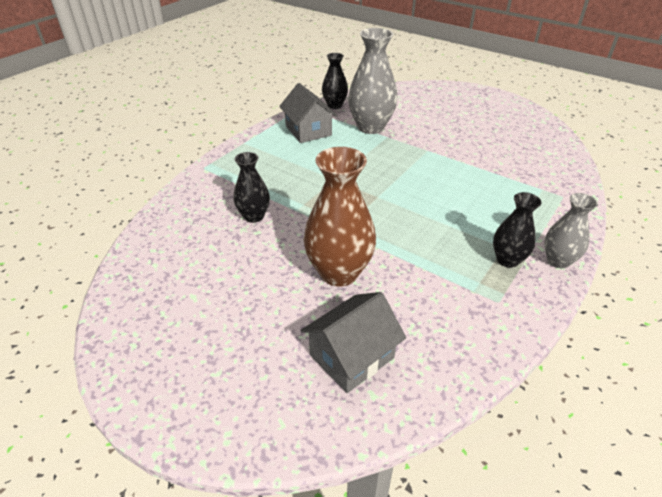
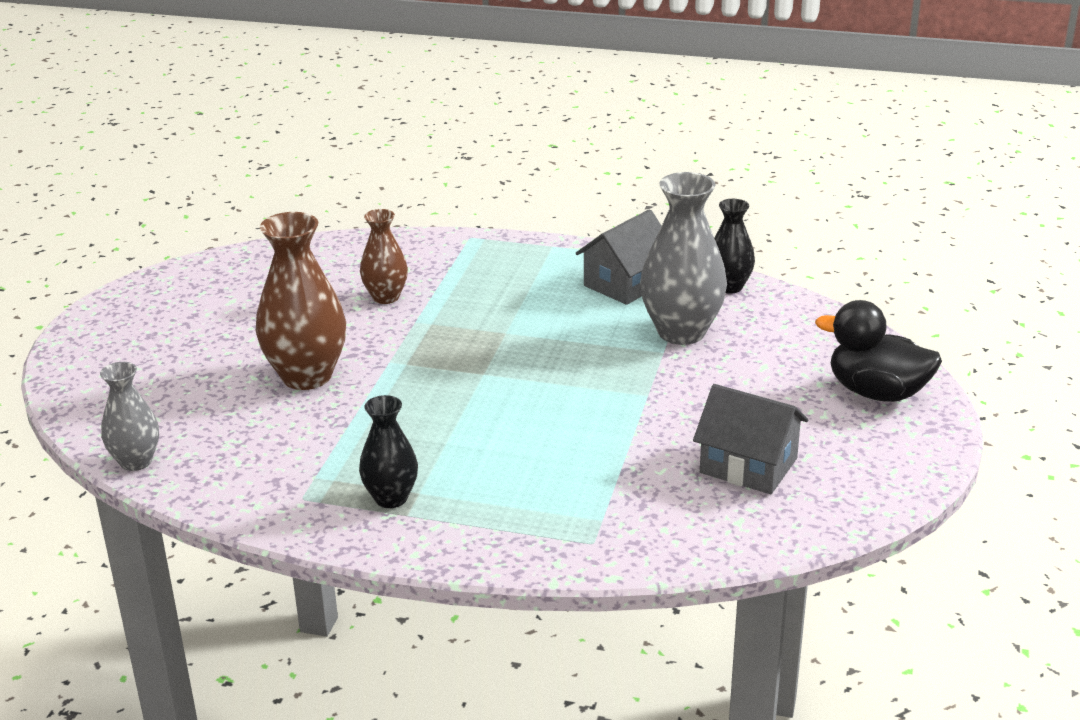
camera: 70 degrees right, 10 degrees down
(254, 216) = (386, 297): black vase -> brown vase
(352, 356) = (178, 410): grey house -> grey house (748, 465)
(452, 96) = (877, 392): none -> black duck
(558, 261) = (411, 543): grey vase -> grey vase (136, 461)

